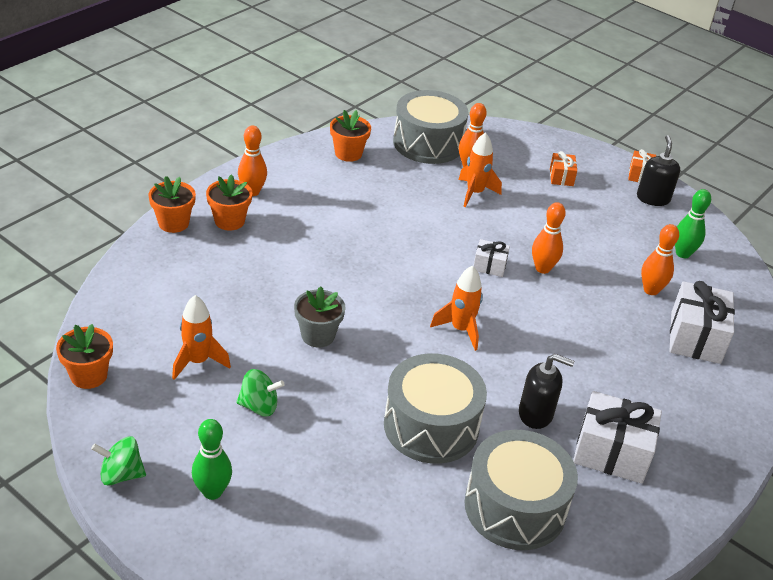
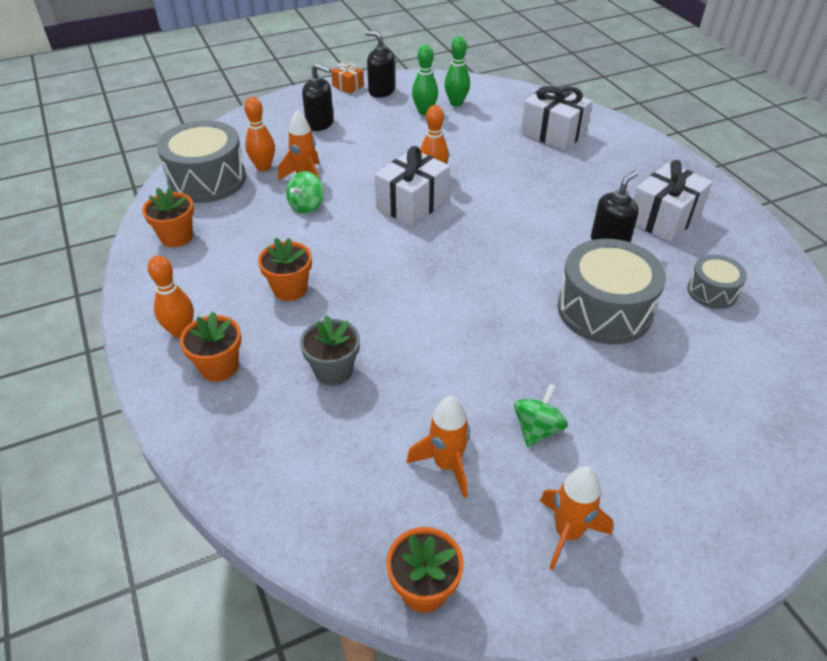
camera: 60 degrees left, 5 degrees up
(121, 474) = (606, 593): green spinning top -> green spinning top (306, 206)
(173, 223) = (185, 421): orange flower pot -> orange flower pot (290, 289)
(212, 492) = (652, 507): green bowling pin -> green bowling pin (424, 112)
(318, 335) = (450, 349): grey flower pot -> grey flower pot (333, 370)
(460, 329) = (488, 249): orange rocket -> orange rocket (567, 533)
(489, 266) = (412, 204): white gift -> white gift, size x1.92
(515, 507) = (712, 291): grey drum -> grey drum, size x0.53
(561, 177) = (320, 123): orange gift -> black soap dispenser
(651, 290) = (490, 133): orange bowling pin -> none

